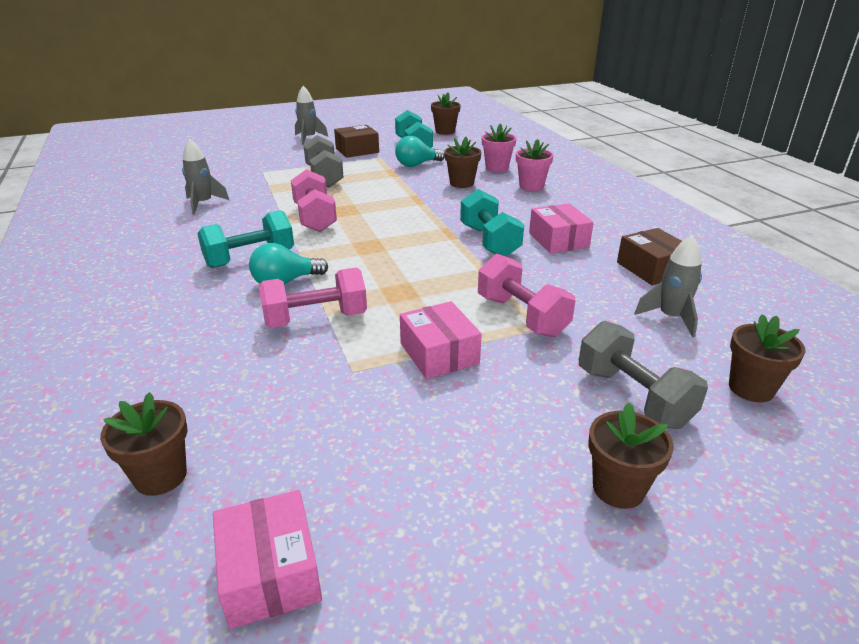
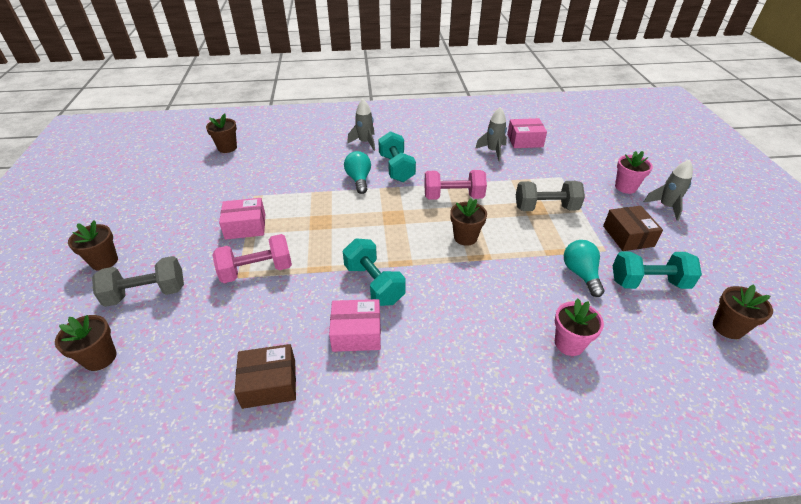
camera: 105 degrees right, 10 degrees up
(270, 572) = (162, 169): pink box -> pink box (525, 140)
(315, 319) = (310, 188): pink dumbbell -> none
(461, 183) = (518, 298): brown flower pot -> brown flower pot (465, 237)
(489, 241) = (374, 284): turquoise dumbbell -> turquoise dumbbell turned 60 degrees clockwise
(531, 186) = (501, 359): pink flower pot -> pink flower pot (625, 187)
(670, 318) = (196, 355): grey rocket -> grey rocket (365, 142)

